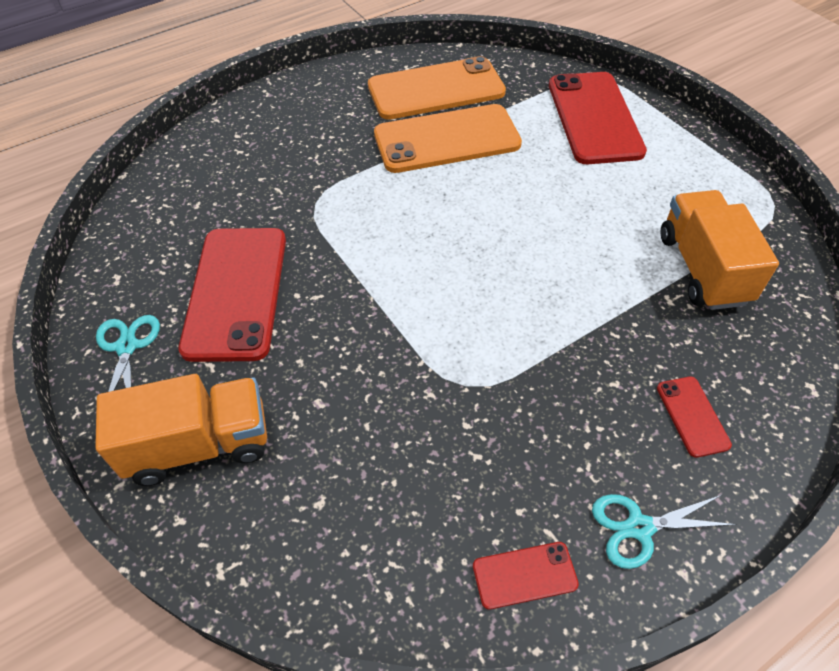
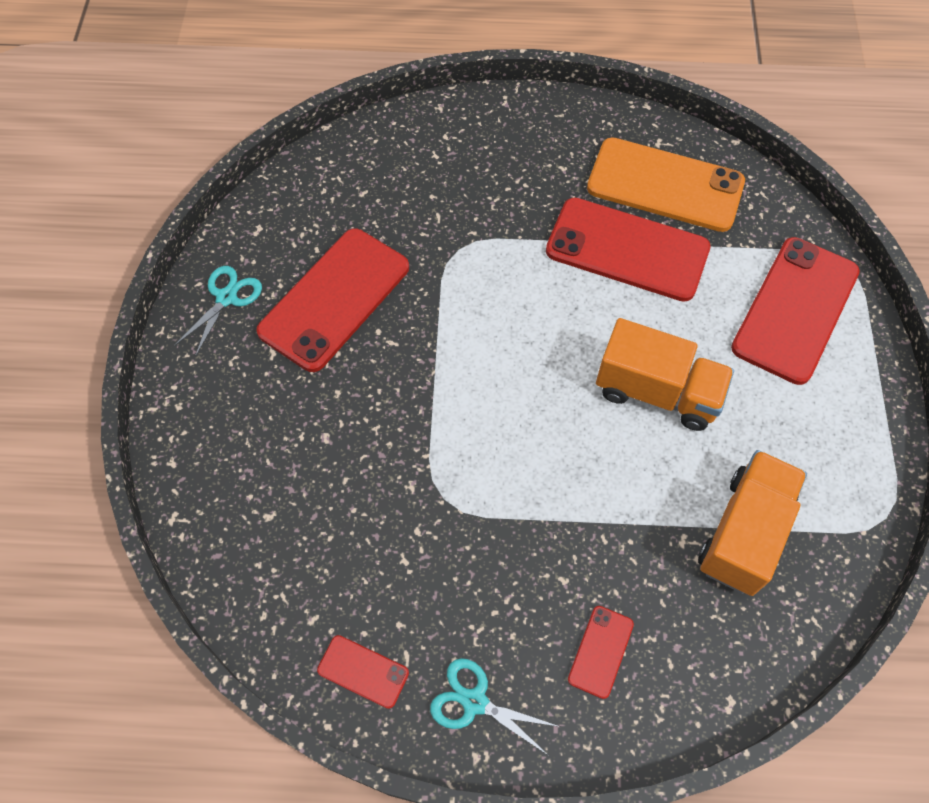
camera: 35 degrees right, 10 degrees up
(199, 445) = (221, 414): orange truck -> orange truck (657, 391)
(447, 139) = (627, 250): orange phone -> red phone

